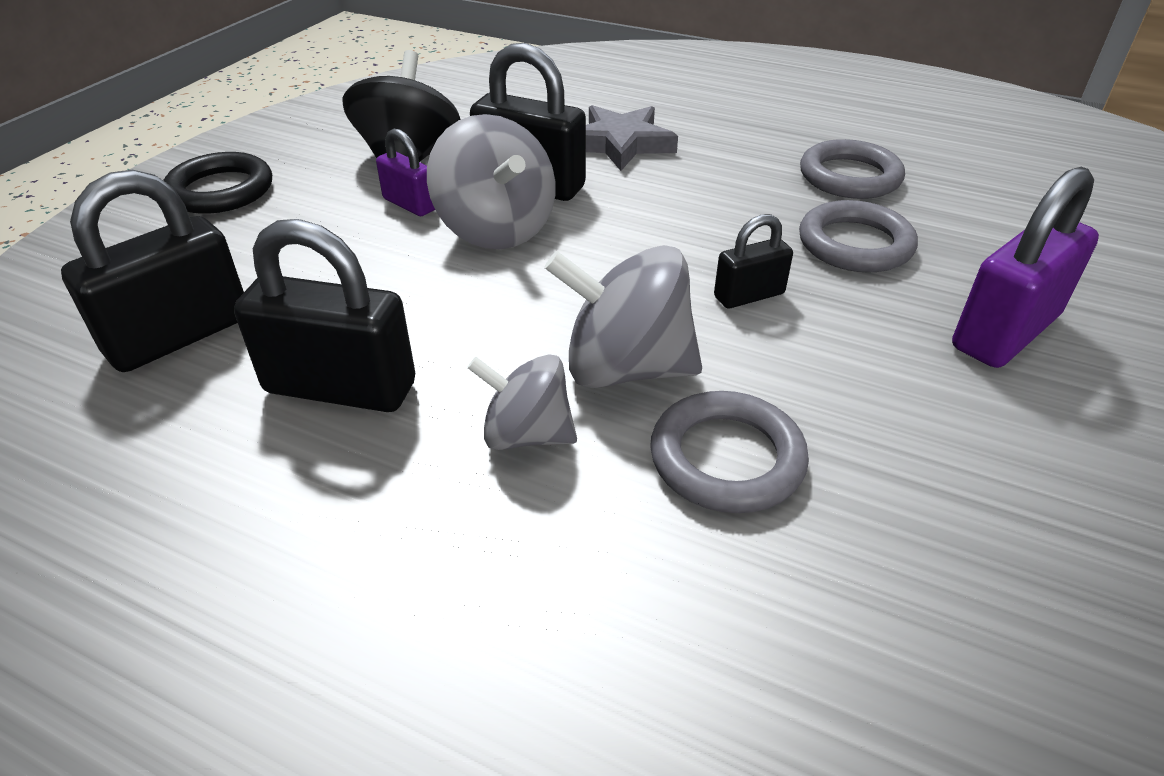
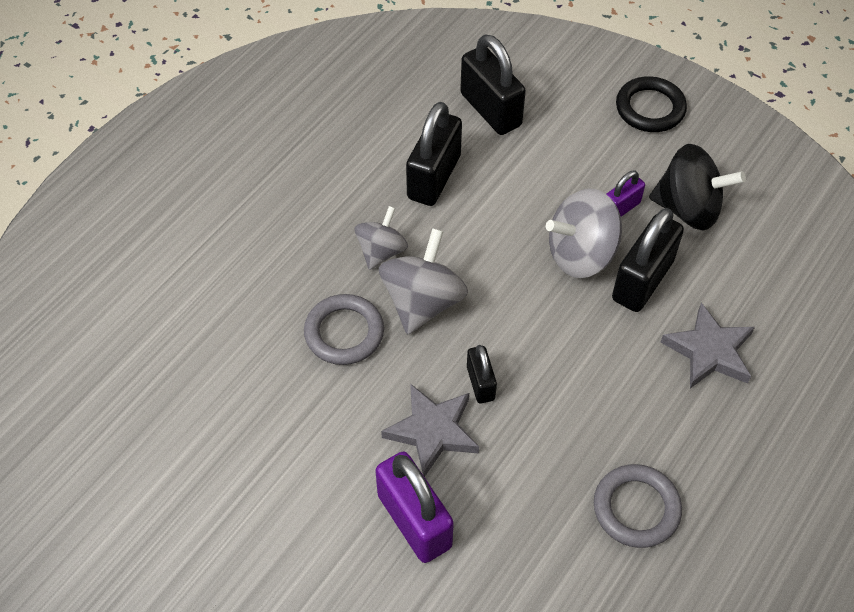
camera: 100 degrees right, 15 degrees up
(855, 244) = (532, 471): grey ring -> none
(855, 331) = (432, 431): none -> grey star

